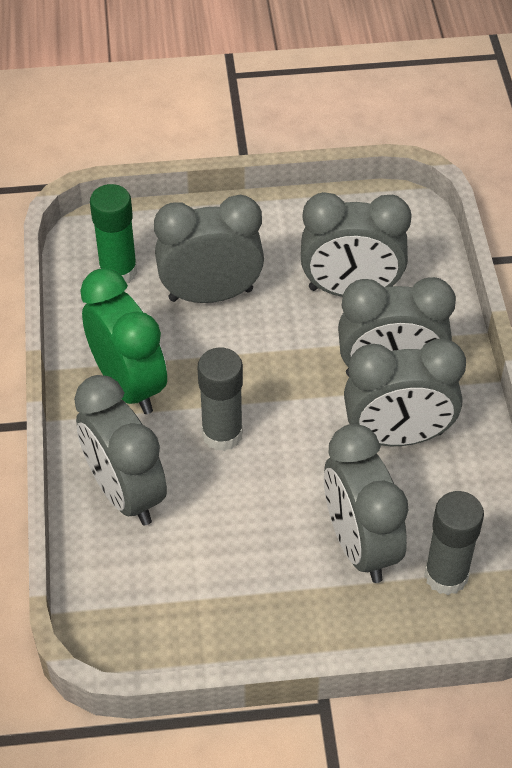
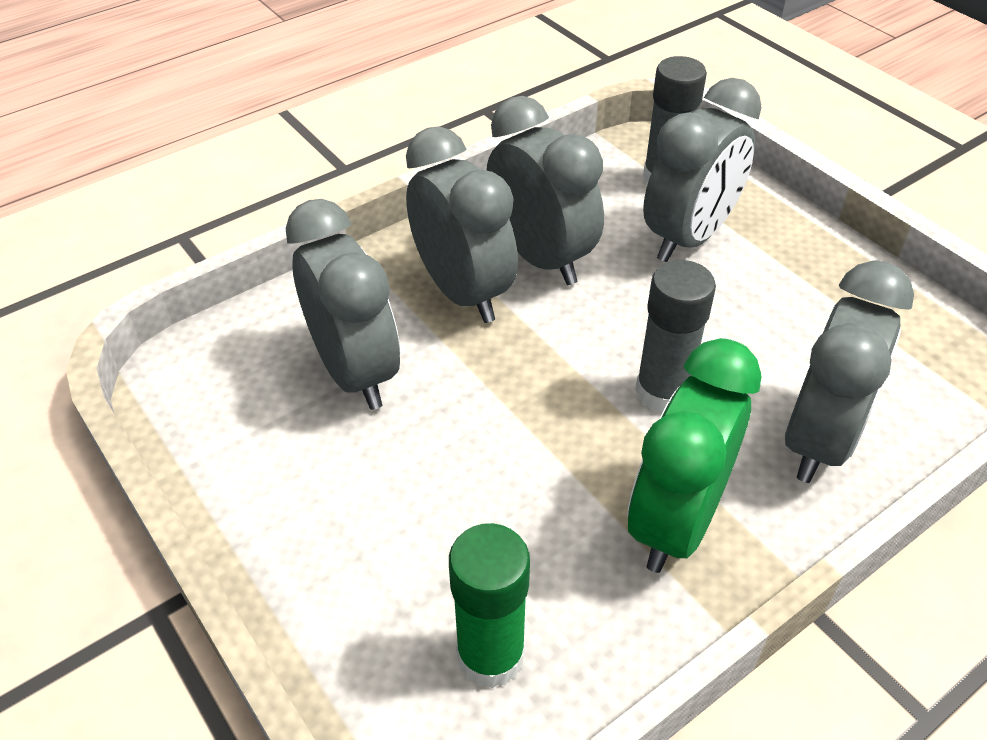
camera: 120 degrees left, 5 degrees down
(211, 295) = (458, 511): grey clock -> none

